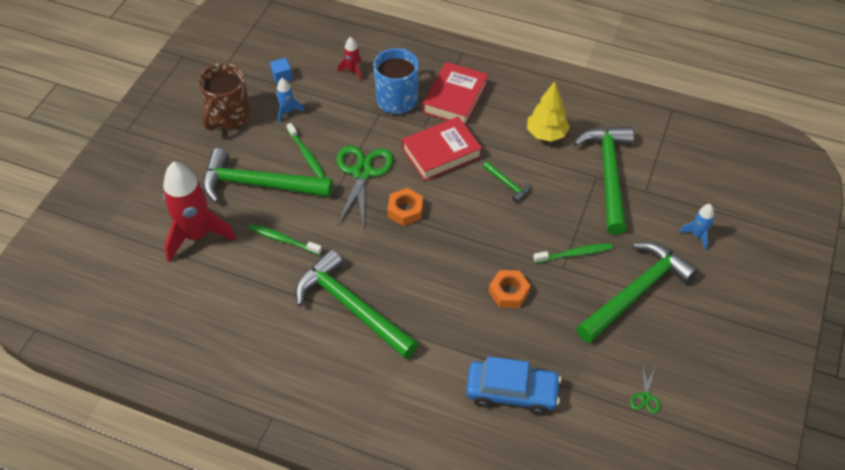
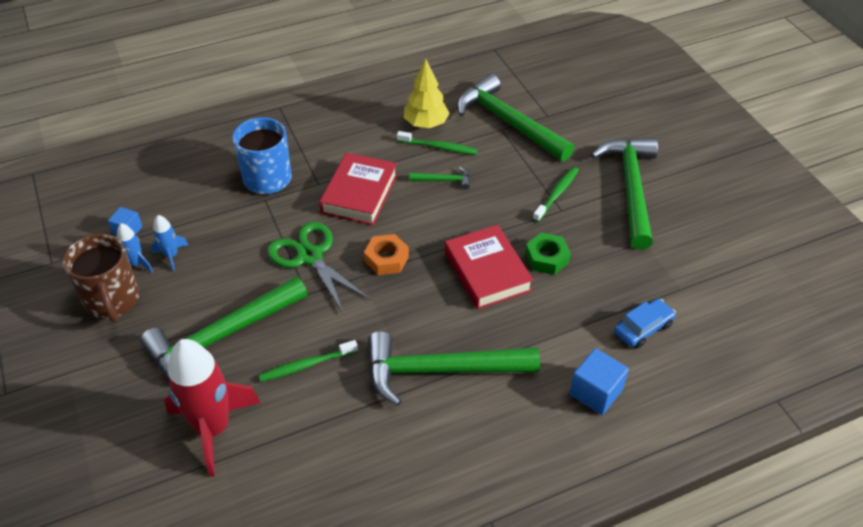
camera: 45 degrees left, 5 degrees down
(307, 155) = (238, 279): green toothbrush -> green toothbrush (439, 147)
(353, 71) = (195, 181): red rocket -> none
(426, 403) = (595, 392): none -> blue cube
(455, 98) = (317, 145): red book -> red book (487, 272)
(508, 292) = (547, 258): orange nut -> green nut
(512, 392) = (643, 328): blue car -> blue car, size x0.64
(645, 397) = (728, 254): green scissors -> none
(697, 235) = (619, 121): blue rocket -> blue rocket (136, 264)

